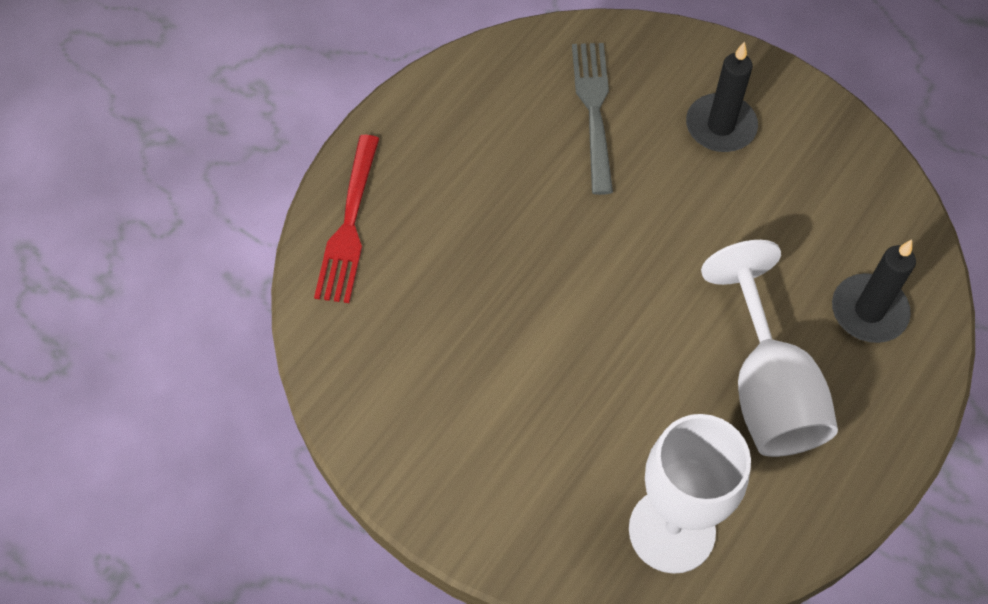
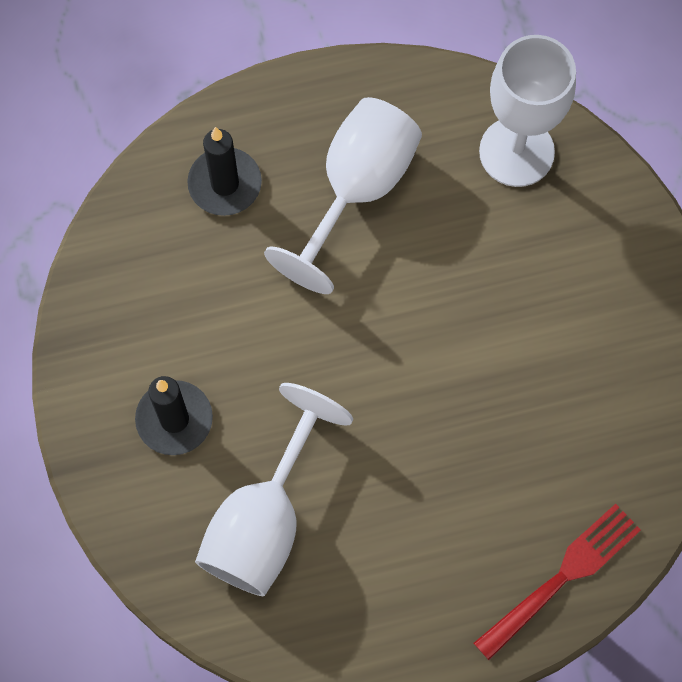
camera: 140 degrees left, 10 degrees up
(594, 111) = (264, 520): grey fork -> white goblet

